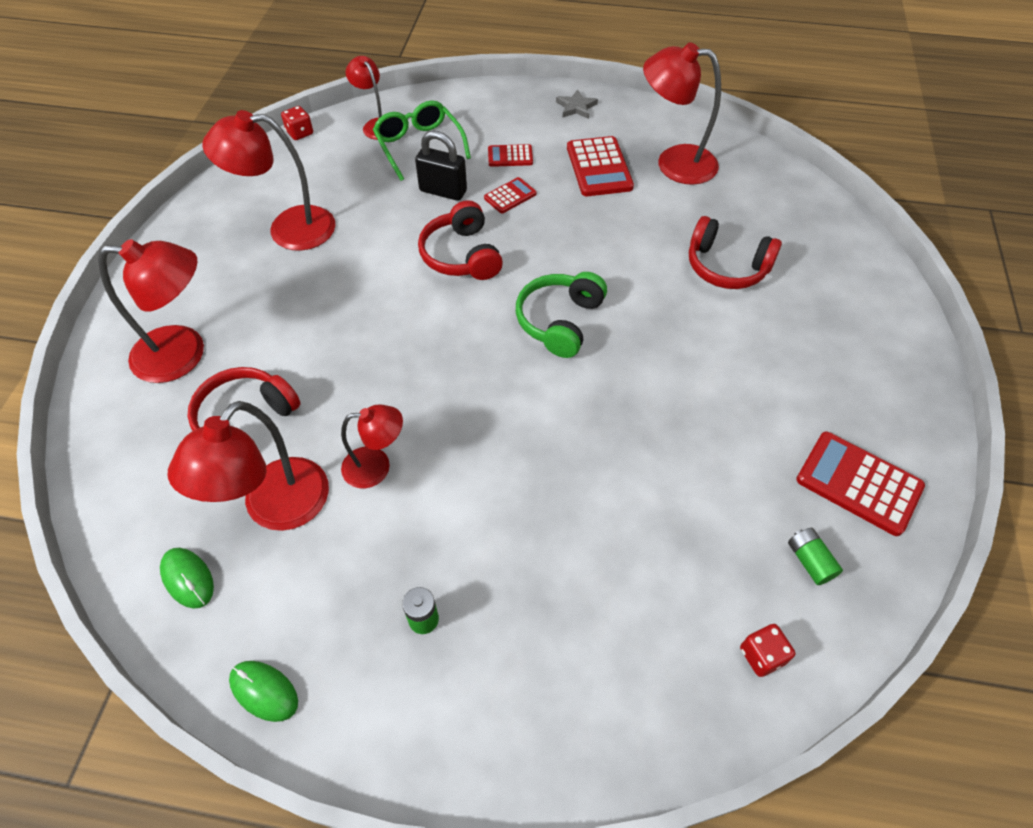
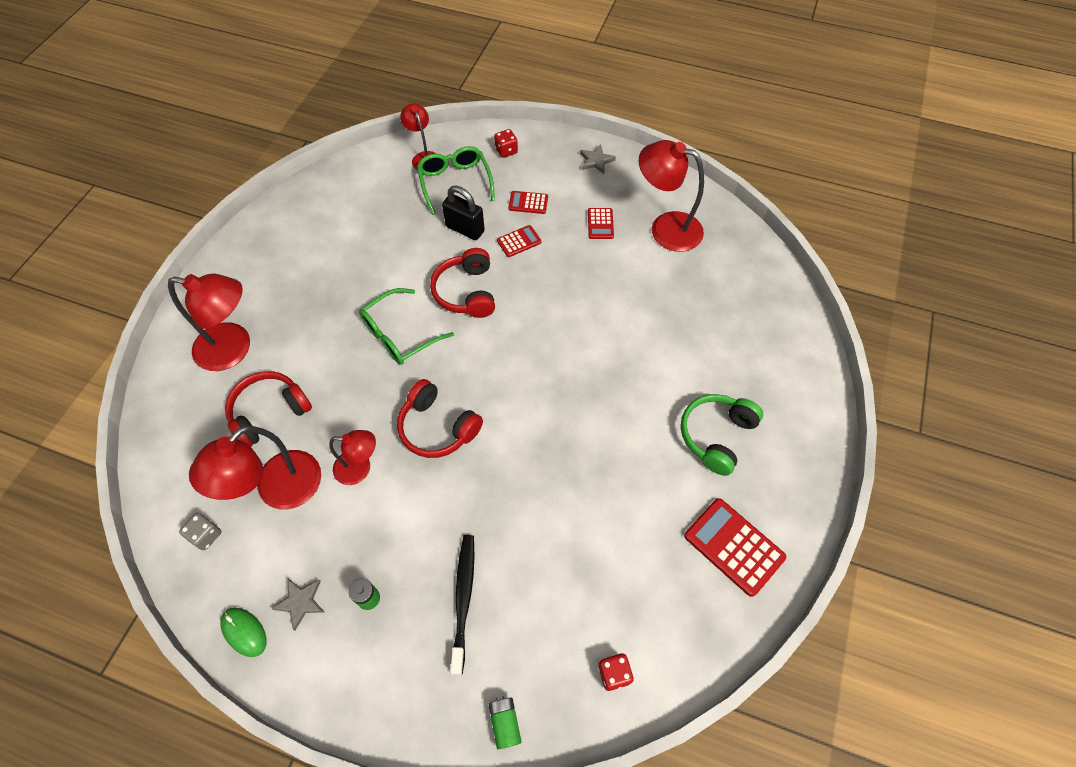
camera: 10 degrees right, 5 degrees up
(188, 578) = (206, 535): green mouse -> grey dice
(288, 229) = (333, 248): red lamp -> none
(300, 133) = (360, 157): red dice -> red dice (506, 151)
(333, 640) = (300, 602): none -> grey star
(391, 311) = (399, 335): none -> green glasses
(547, 599) = (463, 599): none -> black toothbrush
(560, 321) = (531, 364): green headphones -> green headphones (716, 436)
(599, 167) = (600, 224): red calculator -> red calculator, size x0.56
(726, 266) = (682, 334): red headphones -> red headphones (437, 427)
(809, 561) = (674, 605): green battery -> green battery (505, 723)

